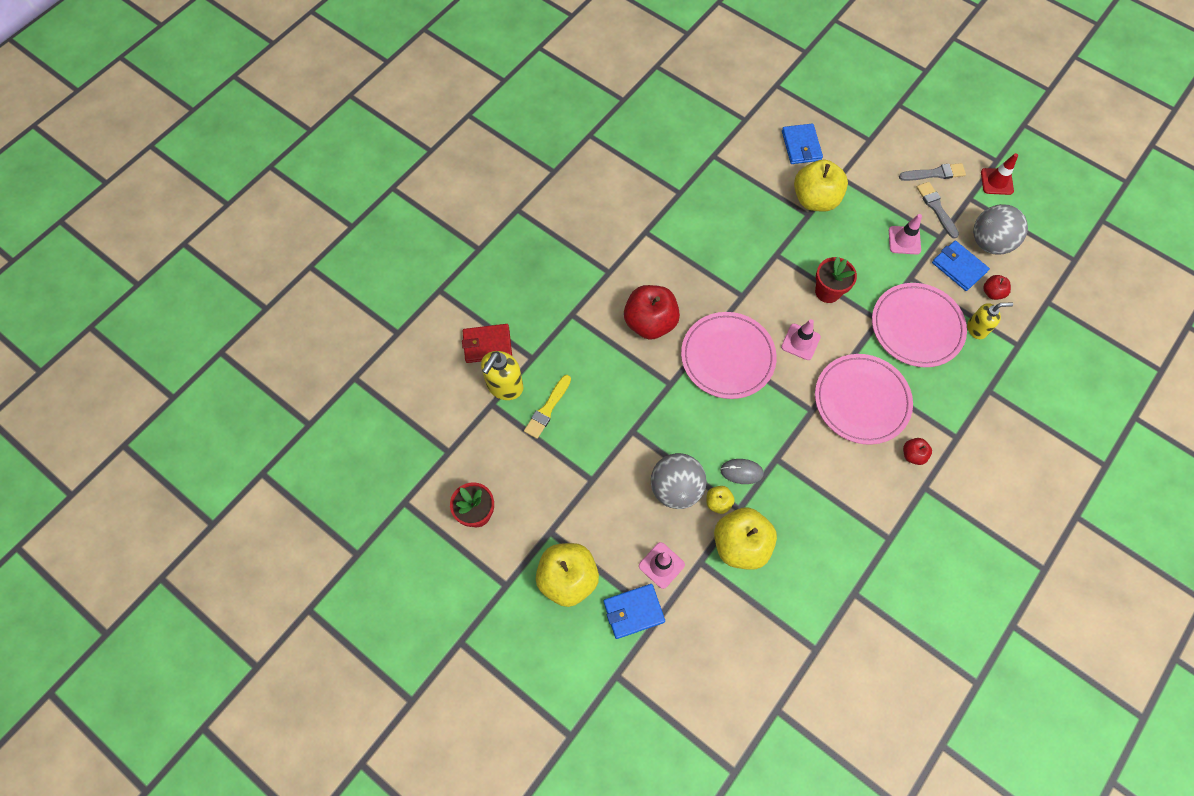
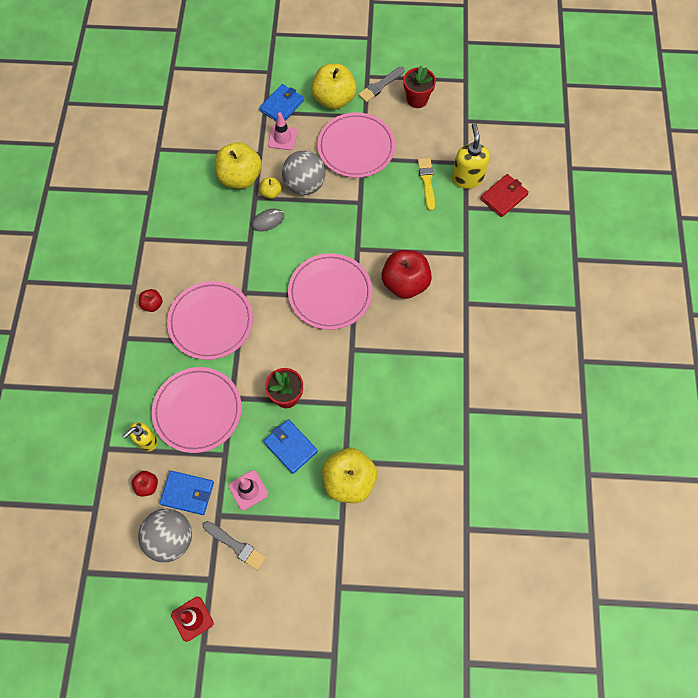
camera: 145 degrees right, 0 degrees up
(589, 497) = (356, 147): none -> pink plate
(800, 342) = (283, 339): pink traffic cone -> none
(801, 146) = (396, 533): blue wallet -> blue wallet (290, 447)
(934, 173) = (256, 587): grey brush -> grey brush (380, 85)

